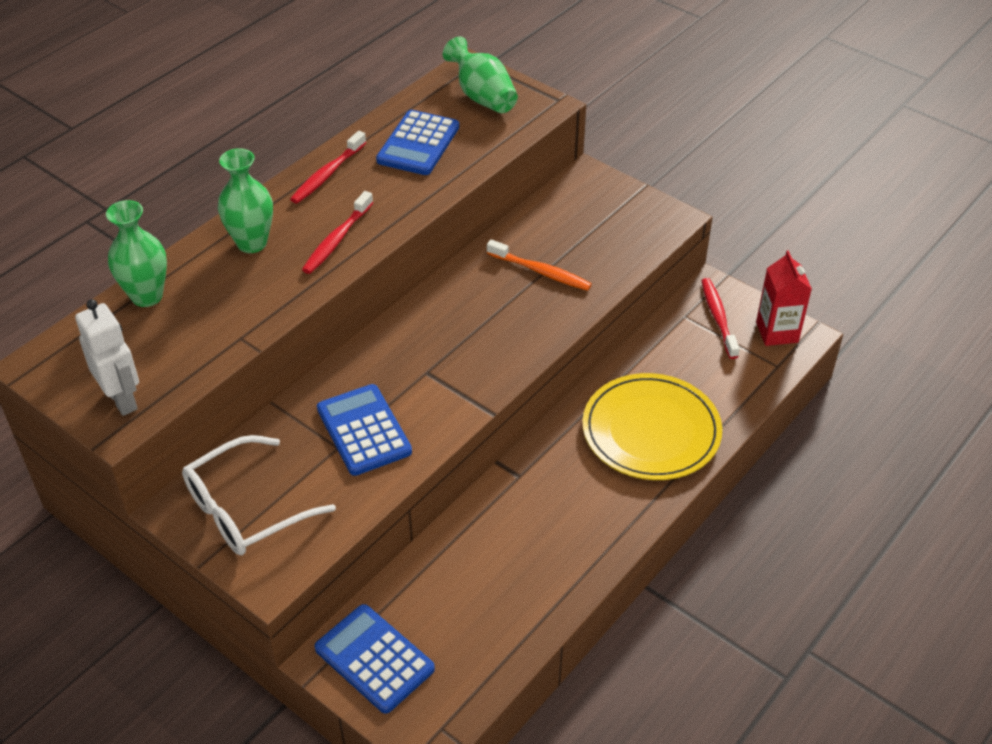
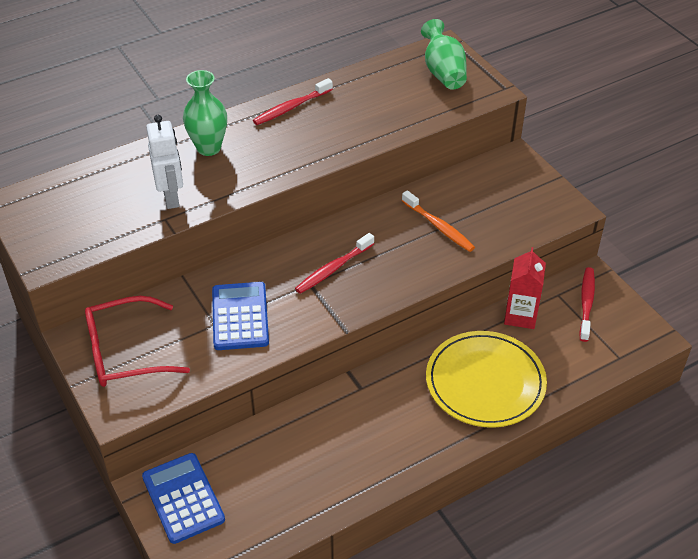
camera: 20 degrees right, 0 degrees up
(122, 399) = (59, 243): white robot -> white robot (171, 197)
(147, 296) = (113, 170): green vase -> none
(245, 509) = (124, 352): white glasses -> red glasses
(337, 239) = (273, 160): red toothbrush -> red toothbrush (333, 269)
(418, 144) = (373, 99): blue calculator -> none
(777, 332) = (632, 329): red carton -> red carton (520, 315)

